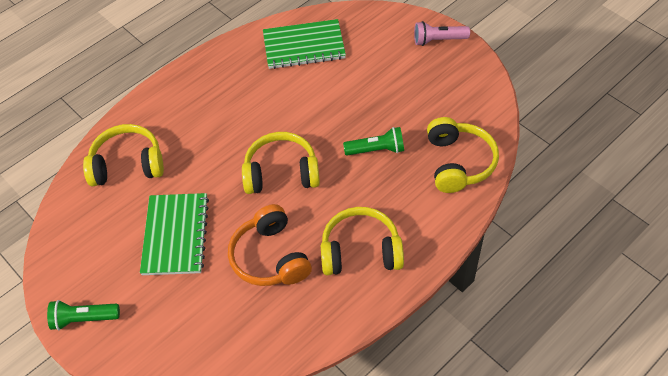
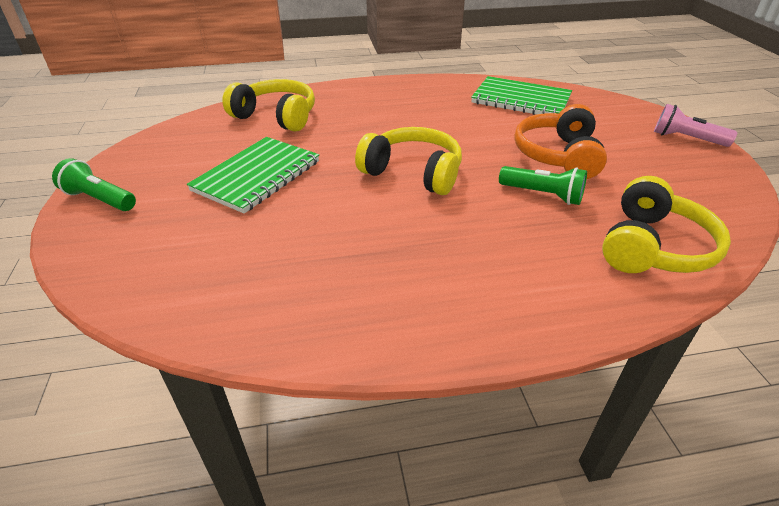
camera: 30 degrees right, 15 degrees down
(270, 257) = (329, 234): orange headphones -> orange headphones (558, 155)
(360, 251) = (444, 277): yellow headphones -> none

